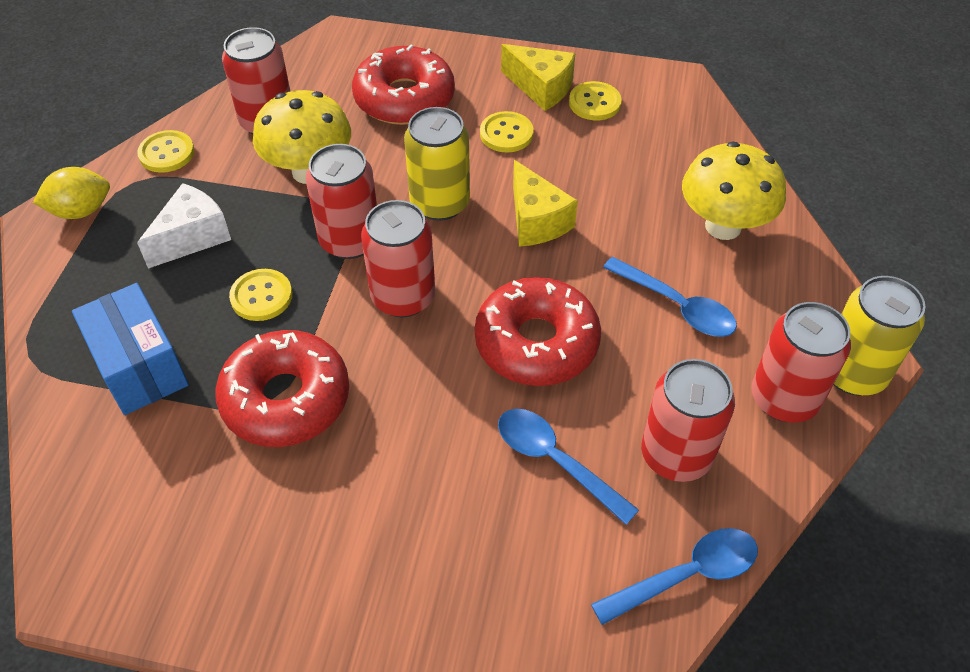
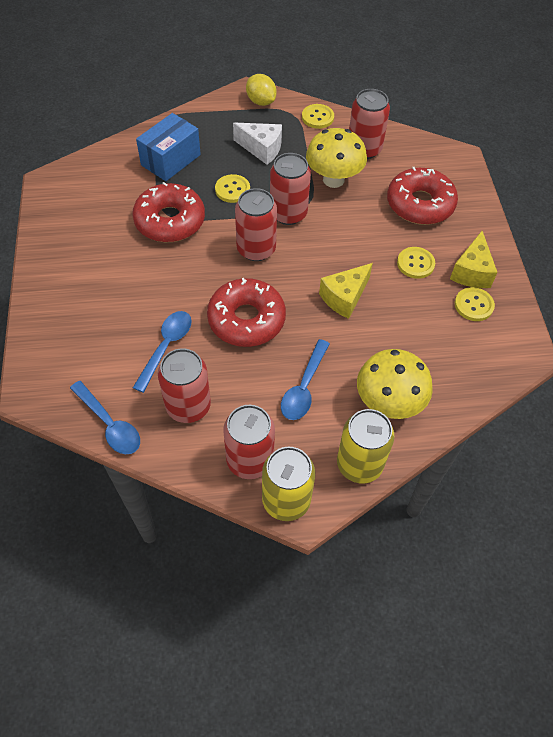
camera: 70 degrees right, 5 degrees up
(440, 203) = (337, 246): yellow can -> yellow can (359, 464)

